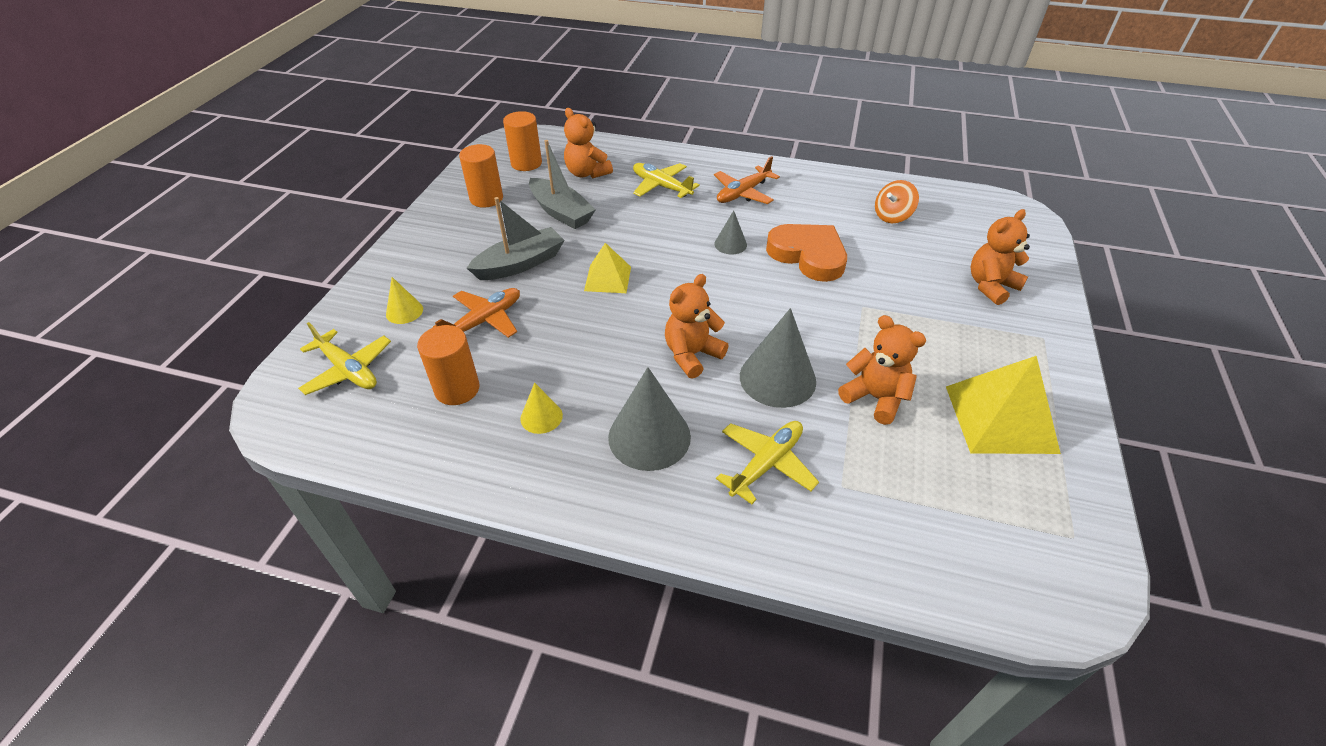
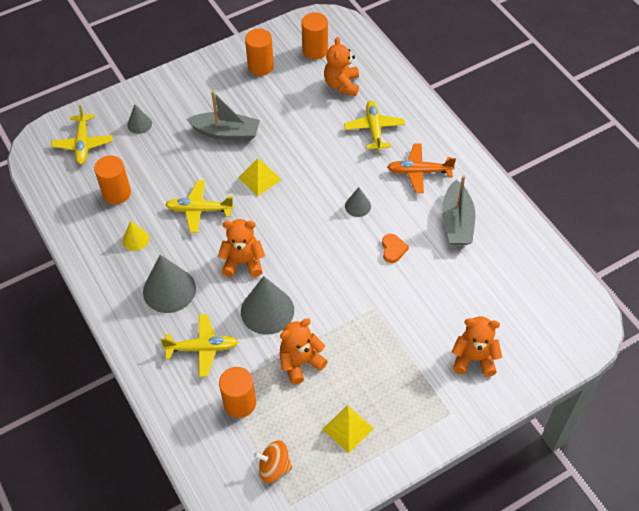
camera: 45 degrees right, 10 degrees up
(404, 311) = (139, 124): yellow cone -> grey cone
(484, 321) = (169, 160): orange plane -> none
(561, 212) = (290, 108): grey boat -> grey boat (457, 222)
(580, 342) = (199, 210): none -> yellow plane
(808, 255) = (393, 249): orange heart -> orange heart, size x0.46
(875, 398) = (300, 362): orange teddy bear -> orange teddy bear turned 120 degrees counterclockwise
(880, 484) = (239, 403): none -> orange cylinder
(892, 216) = (491, 263): orange spinning top -> orange spinning top (274, 467)
(1000, 418) = (348, 428): yellow pyramid -> yellow pyramid, size x0.60

